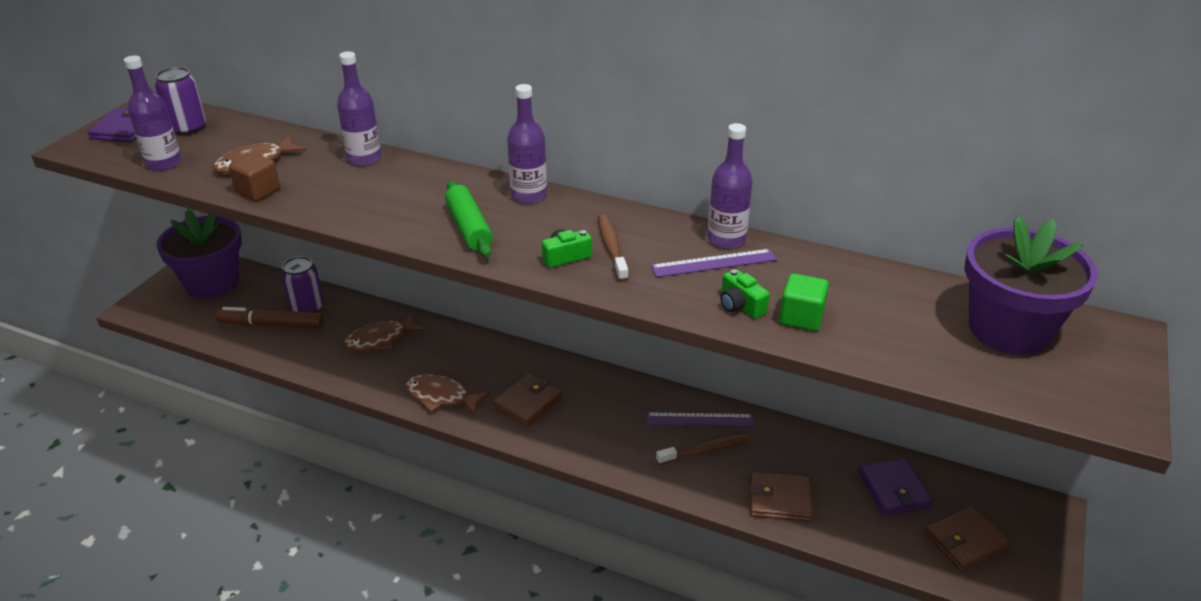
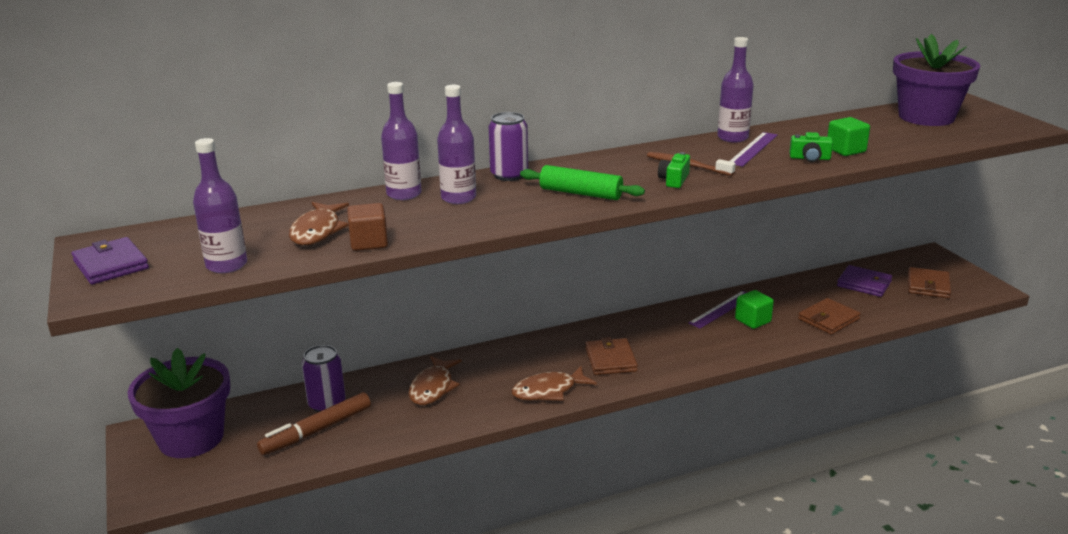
camera: 45 degrees left, 10 degrees down
(188, 128) = (183, 239): purple can -> purple can (509, 175)
(529, 195) = (574, 165): purple bottle -> purple bottle (458, 198)
(706, 450) = (753, 320): brown toothbrush -> green cube

